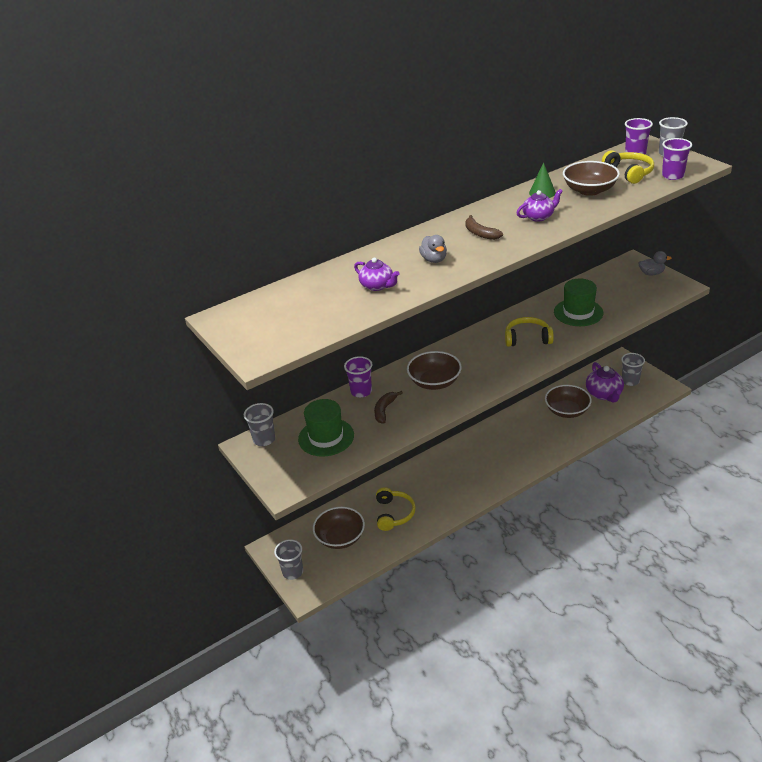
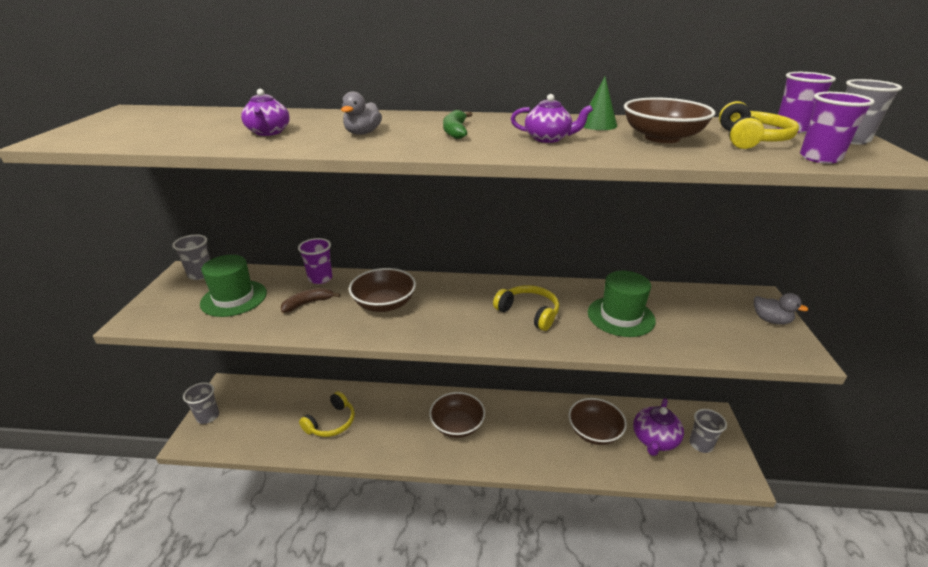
camera: 35 degrees right, 5 degrees down
(340, 538) = (272, 413): brown bowl -> brown bowl (457, 425)
(480, 233) = (455, 131): brown banana -> green banana

